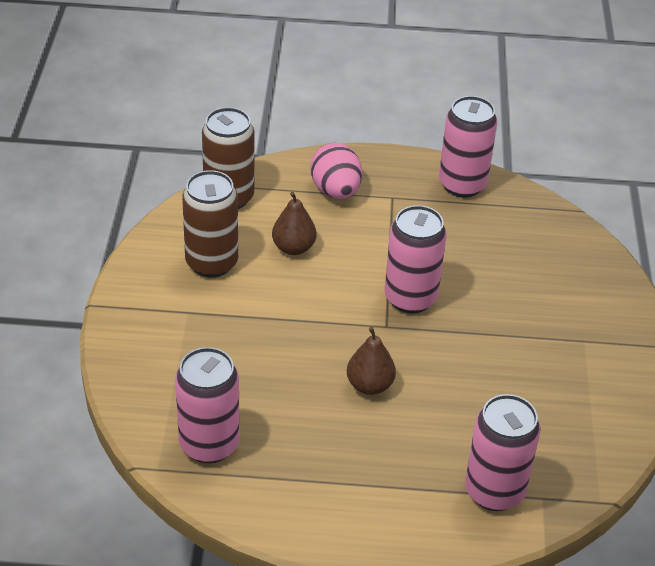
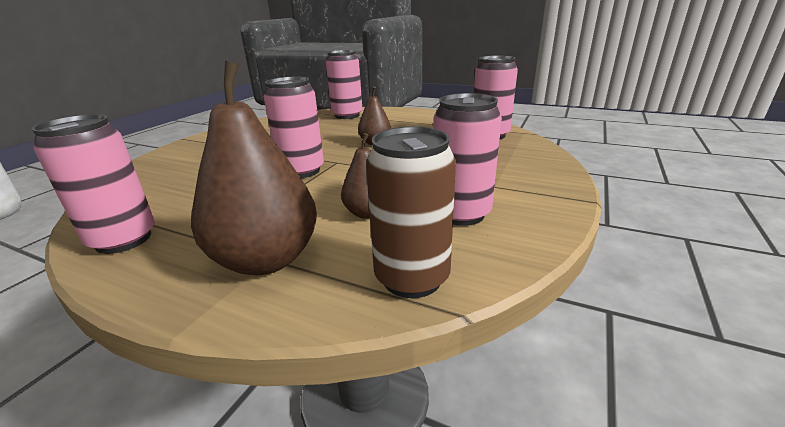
camera: 155 degrees left, 15 degrees down
(212, 263) = (461, 213): brown can -> pink can
(335, 191) = (266, 259): pink egg -> brown pear

